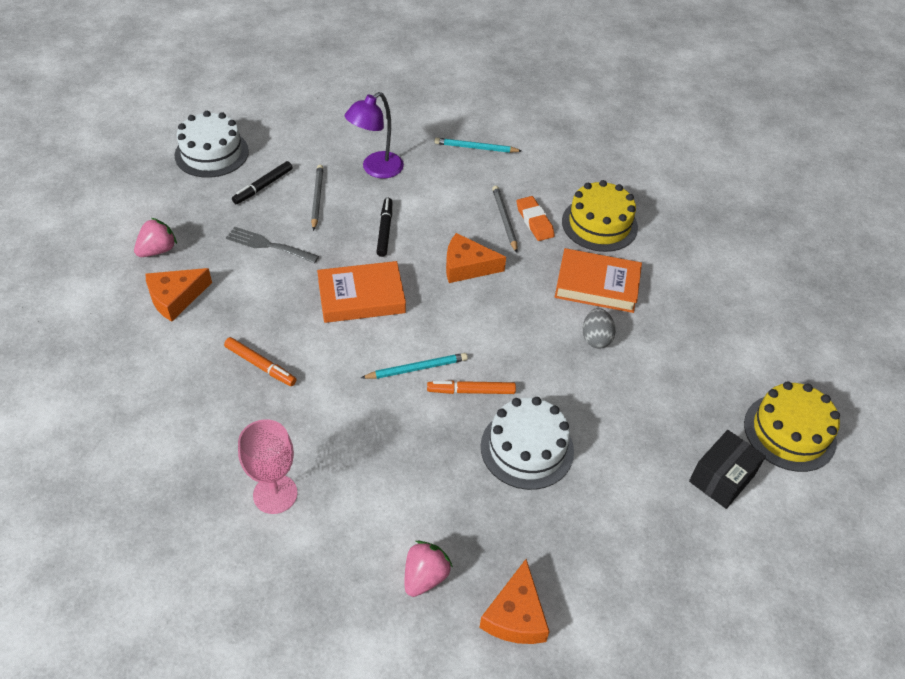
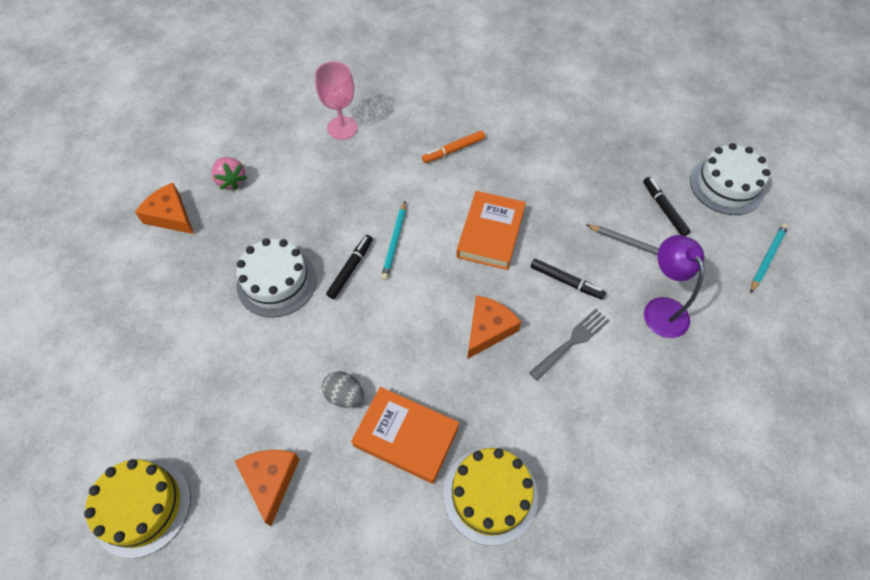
camera: 120 degrees right, 10 degrees up
(158, 250) = (605, 122): pink strawberry -> none
(175, 298) = (547, 121): orange cheese -> orange cheese (270, 480)
(269, 245) = (582, 191): grey fork -> grey fork (571, 343)
(471, 391) = (350, 269): orange marker -> black marker
(476, 148) = (670, 425): turquoise pencil -> turquoise pencil (767, 258)
(504, 220) = (538, 395): grey pencil -> none
(534, 221) = (523, 425): orange eraser -> none
(597, 285) = (406, 436): orange book -> orange book turned 75 degrees clockwise
(721, 478) = (151, 410): black box -> none

